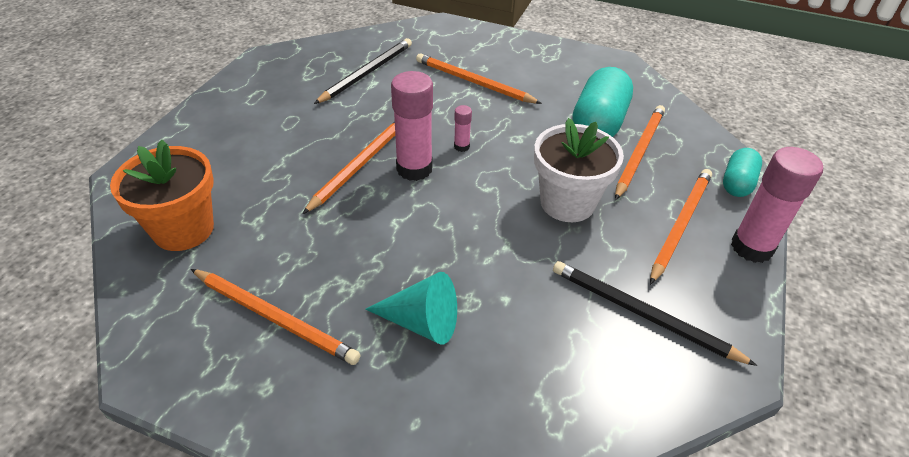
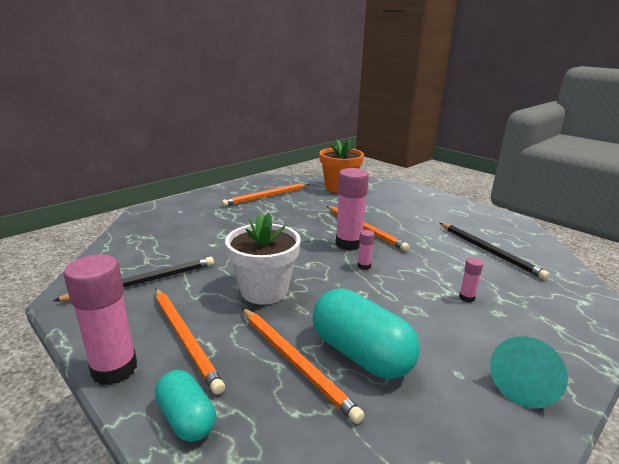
camera: 115 degrees right, 20 degrees down
(421, 322) = (226, 221): turquoise cone -> turquoise cone (525, 383)
(473, 82) = (466, 298): orange pencil -> pink glue stick

